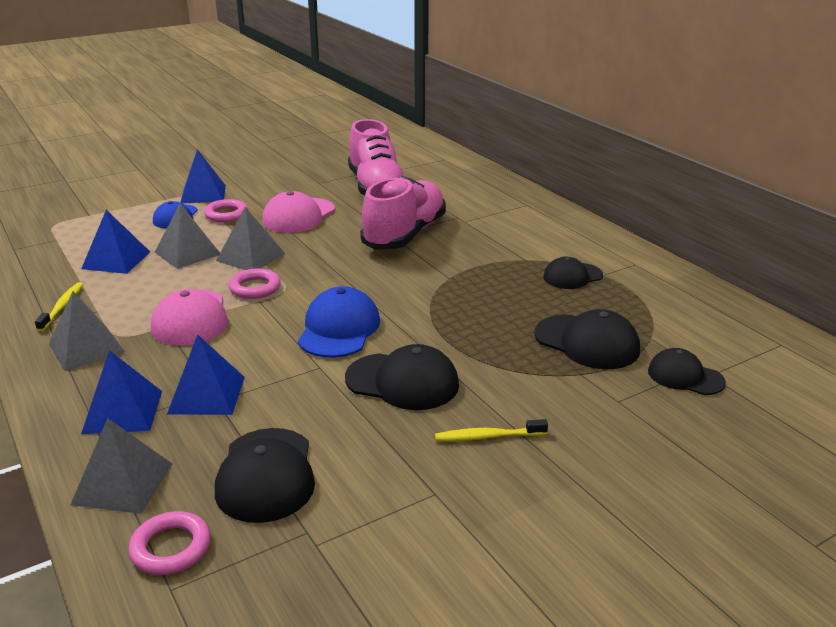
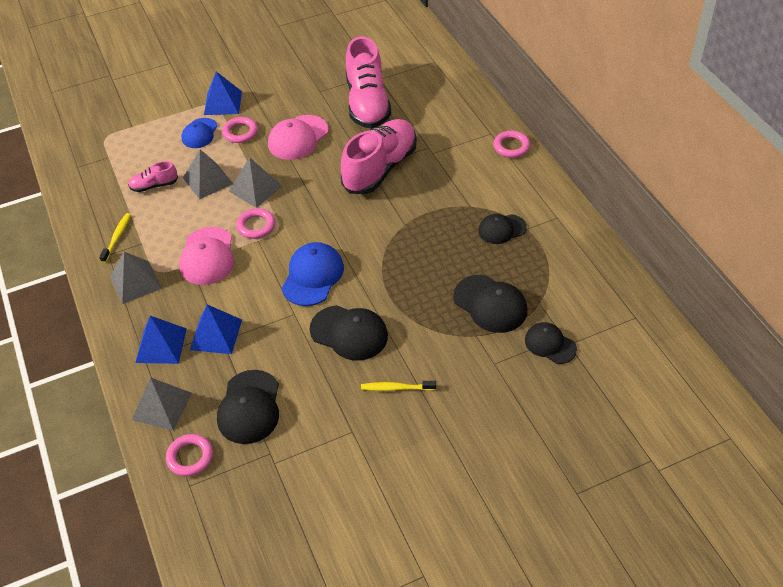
camera: 10 degrees right, 20 degrees up
(116, 260) = (154, 185): blue pyramid -> pink shoe
(555, 213) = (511, 147): none -> pink ring

